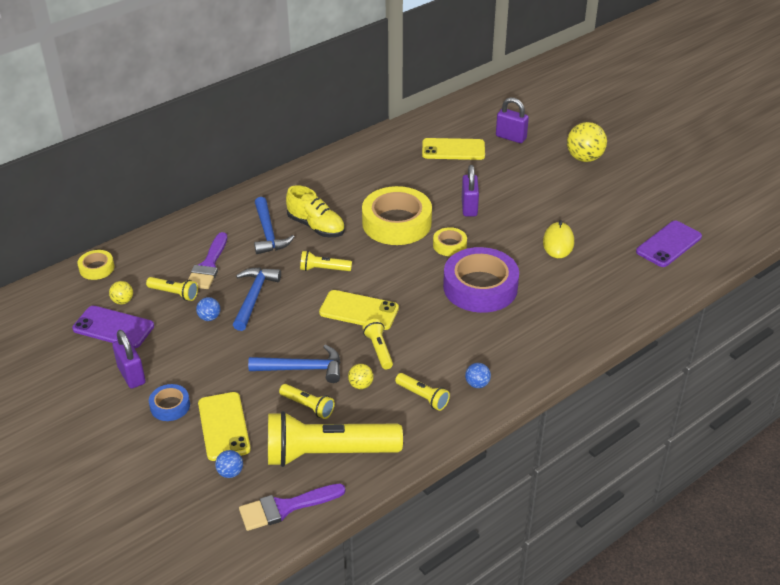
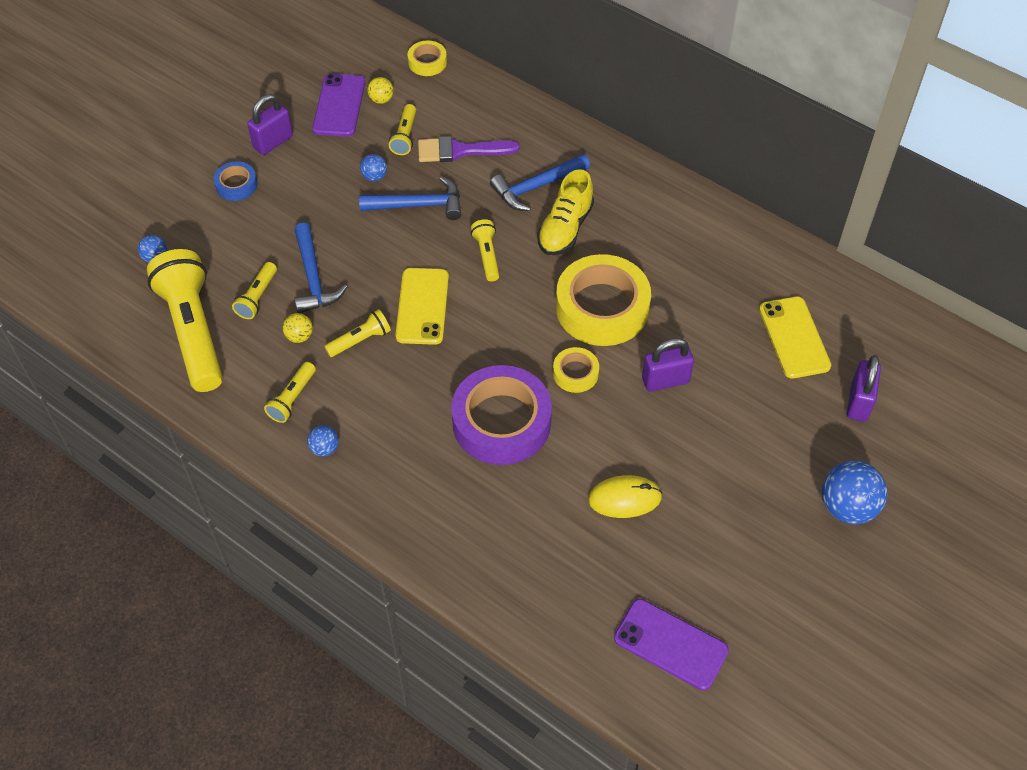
camera: 75 degrees right, 15 degrees up
(223, 426) = (216, 235): yellow phone -> none
(285, 507) = (116, 313): purple brush -> none
(584, 158) = (847, 507): yellow ball -> blue ball

